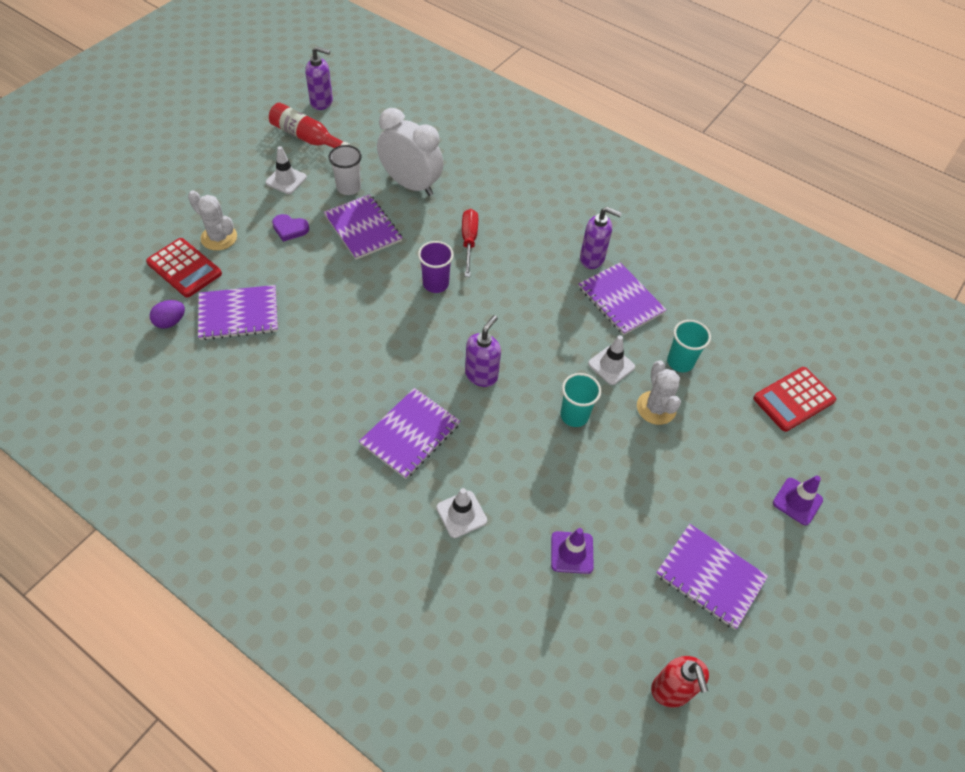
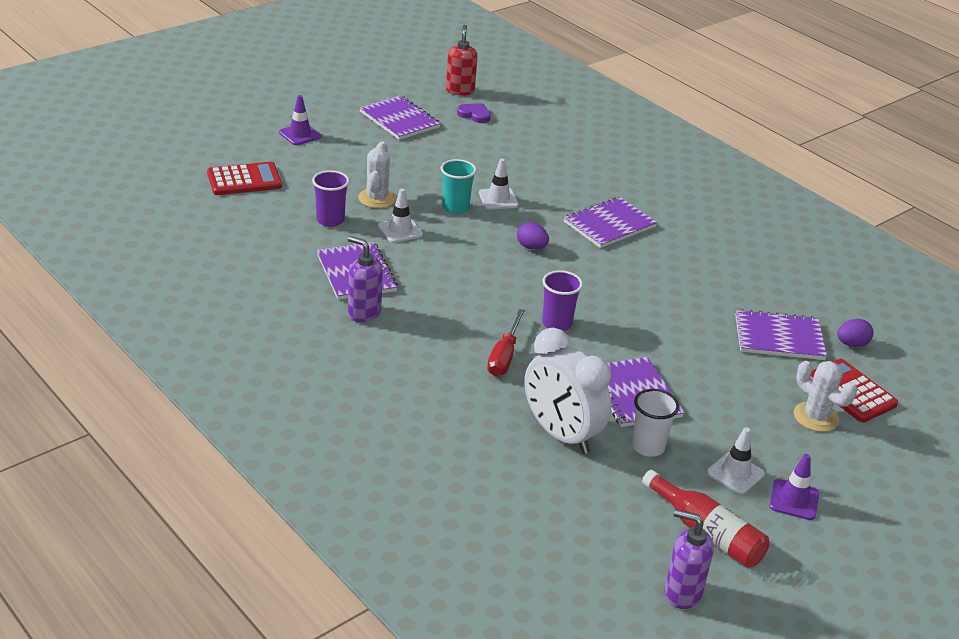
camera: 165 degrees left, 20 degrees down
(290, 229) = (727, 410): purple heart -> purple heart (474, 115)
(461, 514) = (577, 178): white traffic cone -> white traffic cone (498, 199)
(481, 375) = (531, 247): purple soap dispenser -> purple egg
(572, 552) = (497, 147): purple traffic cone -> purple traffic cone (794, 500)
(680, 362) = (330, 220): turquoise cup -> purple cup

